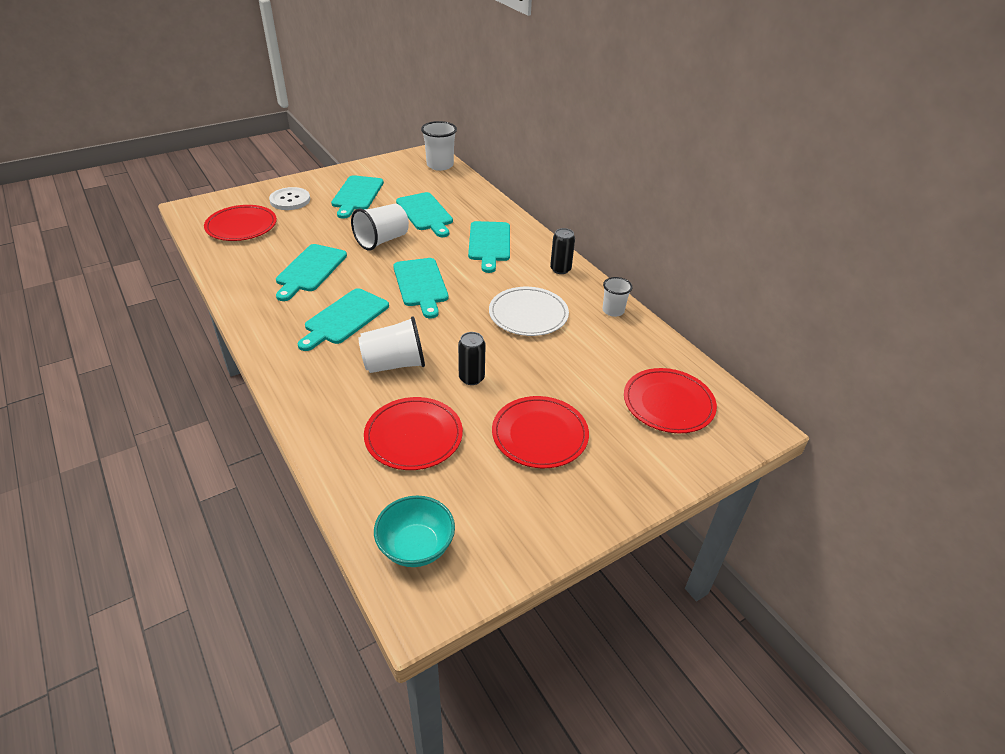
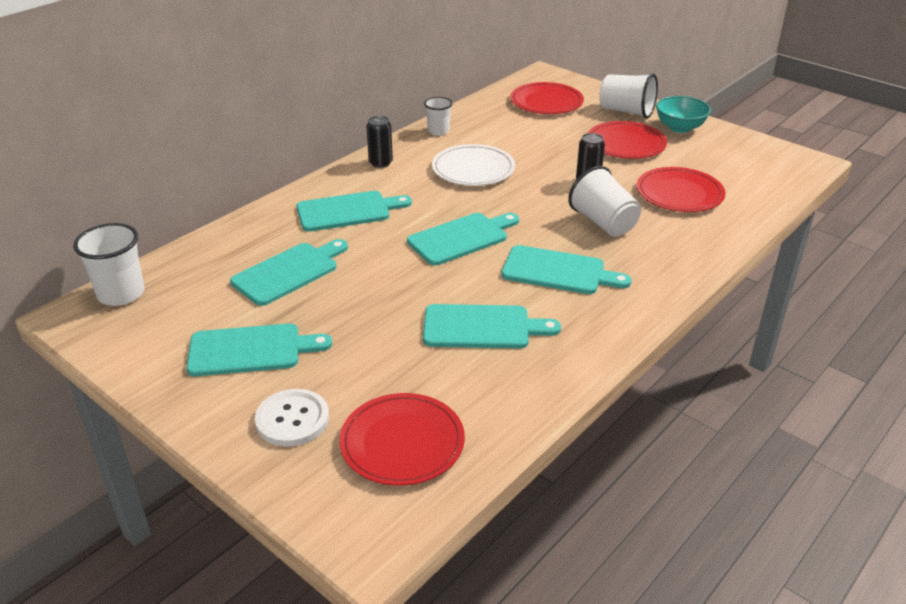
camera: 105 degrees left, 5 degrees down
(382, 240) = (378, 289): white cup -> white cup (626, 111)
(416, 547) = (772, 171): turquoise bowl -> turquoise bowl (679, 128)

